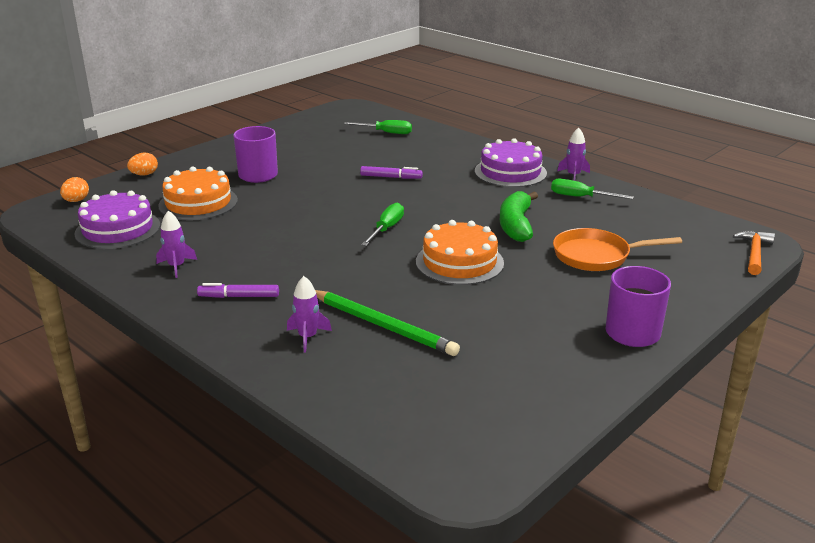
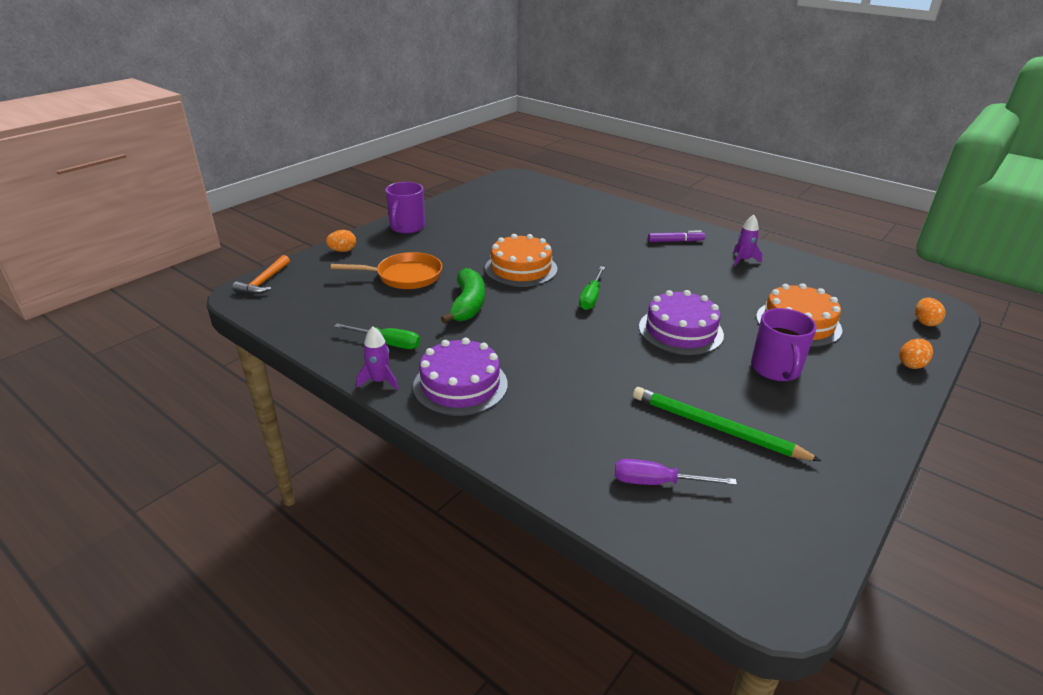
camera: 175 degrees right, 5 degrees up
(118, 229) = (835, 291): purple cake -> purple cake (680, 330)
(307, 337) = (613, 221): purple rocket -> none
(383, 325) = (568, 227): green pencil -> green pencil (716, 428)
(386, 133) = (657, 482): green screwdriver -> purple screwdriver
(391, 177) = (611, 370): purple marker -> none
(697, 292) = (343, 251): none -> orange egg

